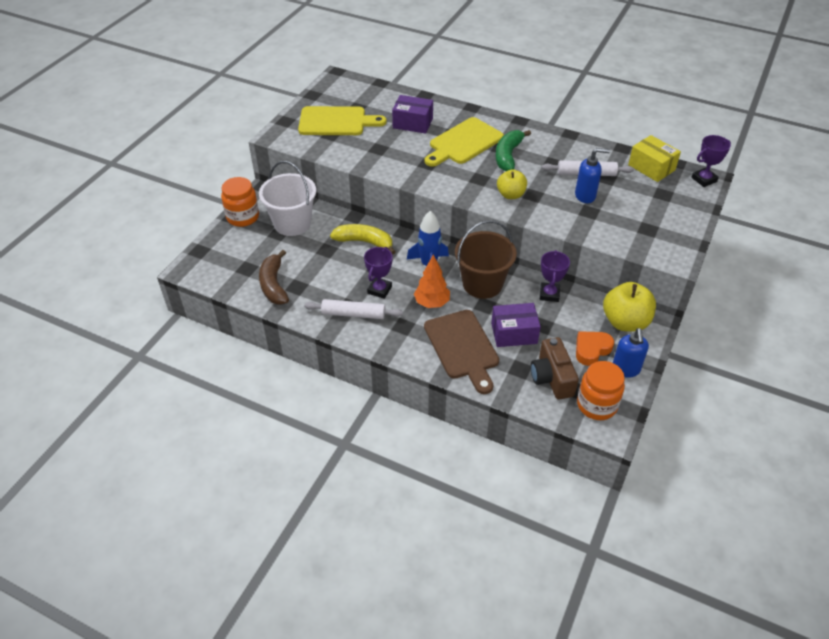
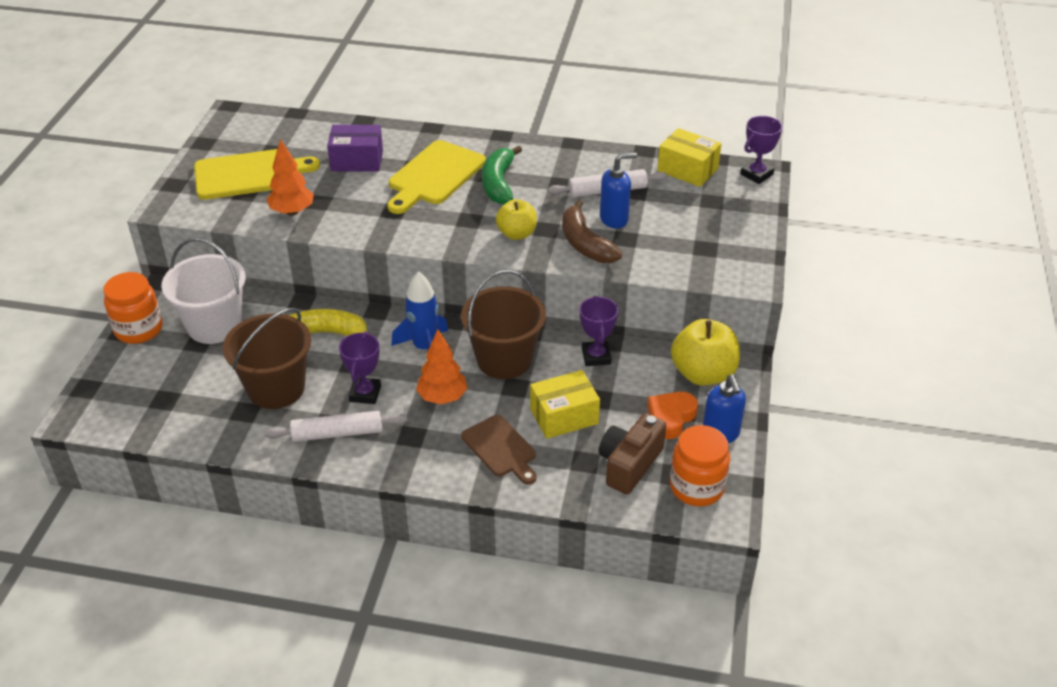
camera: 15 degrees left, 5 degrees down
(273, 285) = (211, 415): brown banana -> brown banana (585, 244)
(321, 275) = (276, 388): none -> brown bucket
(358, 153) = (292, 212): none -> orange tree
(462, 347) = (500, 448): brown cutting board -> brown cutting board, size x0.65
(514, 333) = (564, 416): purple box -> yellow box
(552, 378) = (629, 464): brown camera -> brown camera turned 60 degrees clockwise

